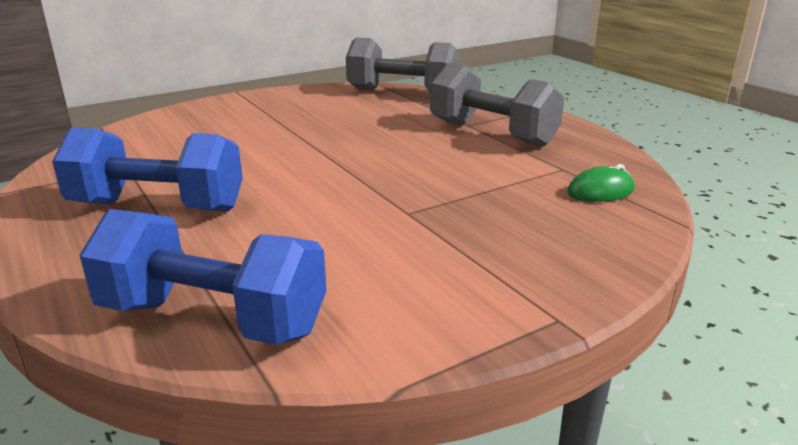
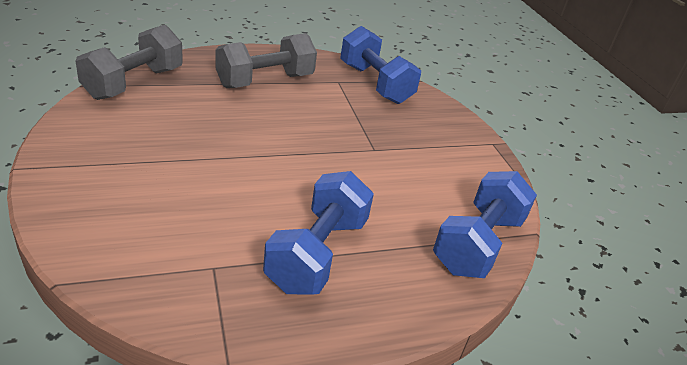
camera: 80 degrees left, 10 degrees up
(600, 191) = (375, 84): green mouse -> blue dumbbell

